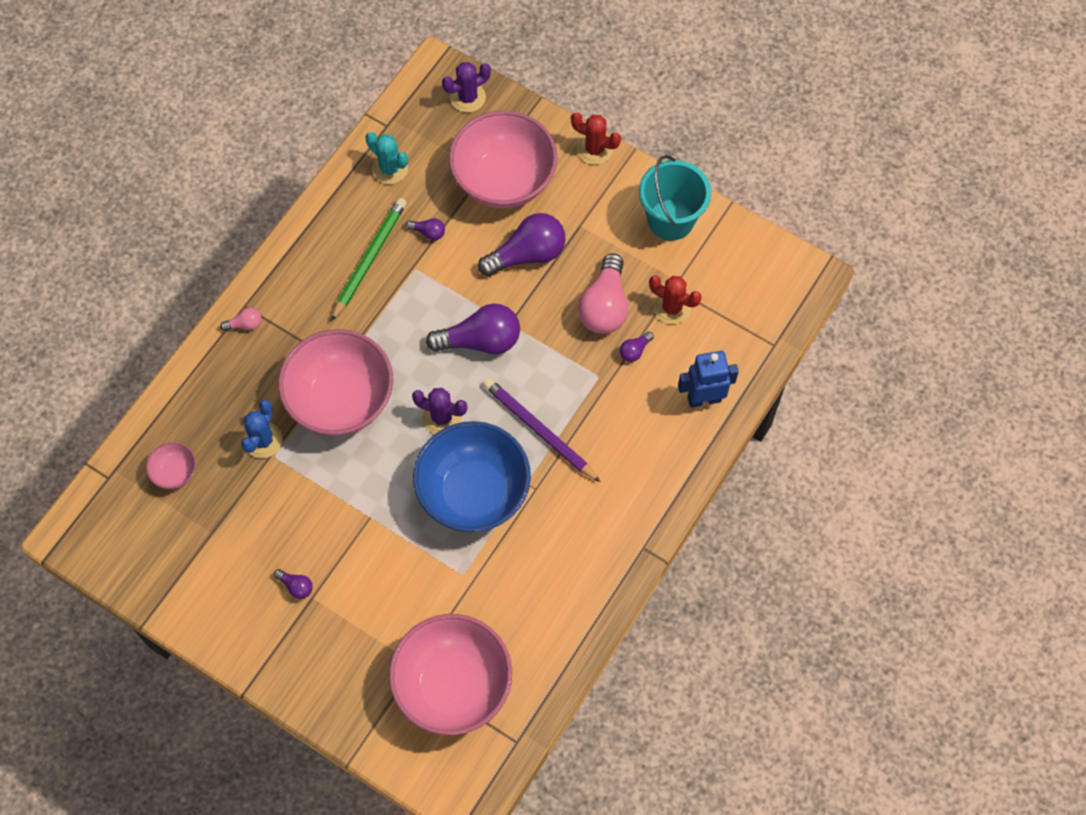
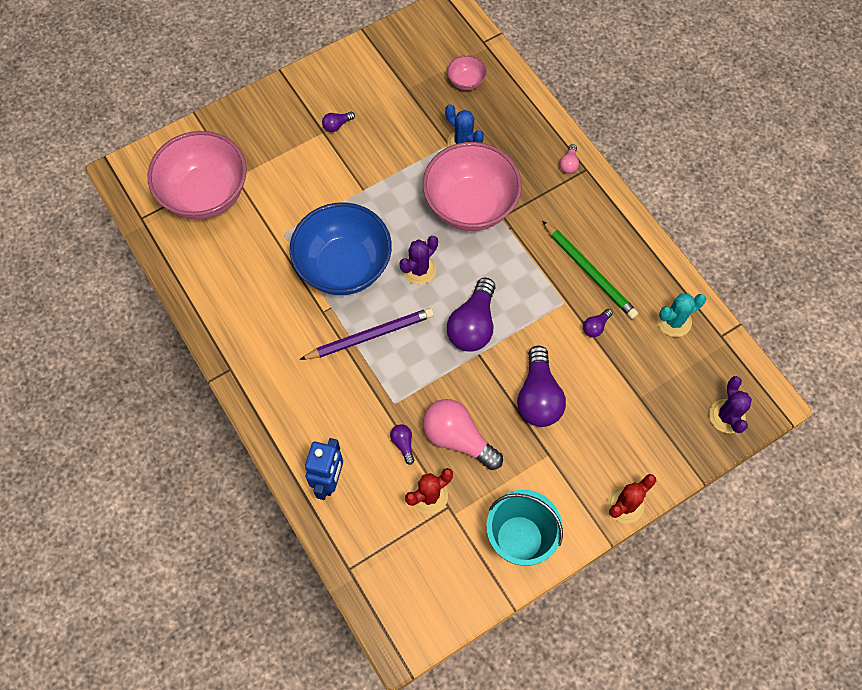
camera: 115 degrees right, 0 degrees up
(504, 180) = (623, 410): pink bowl -> none

